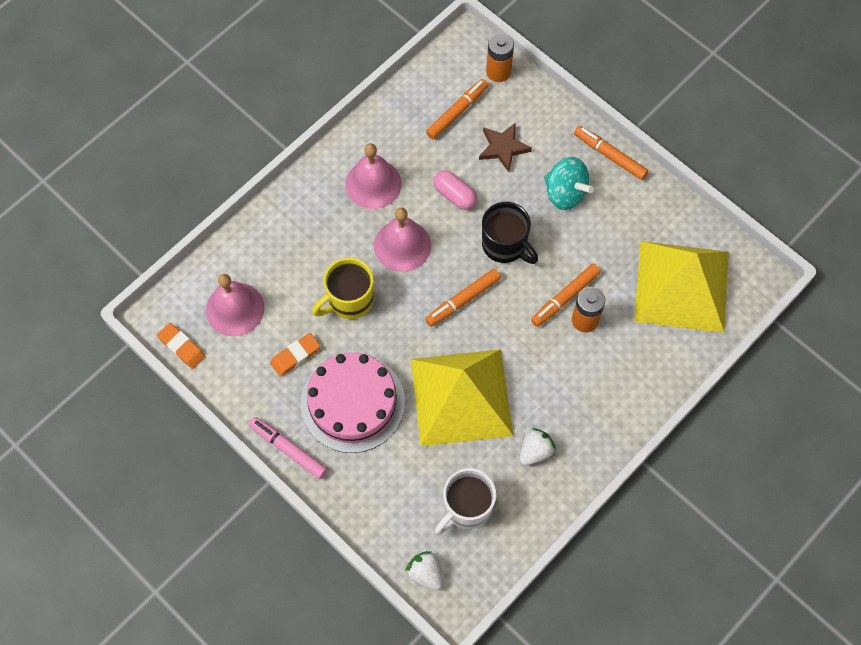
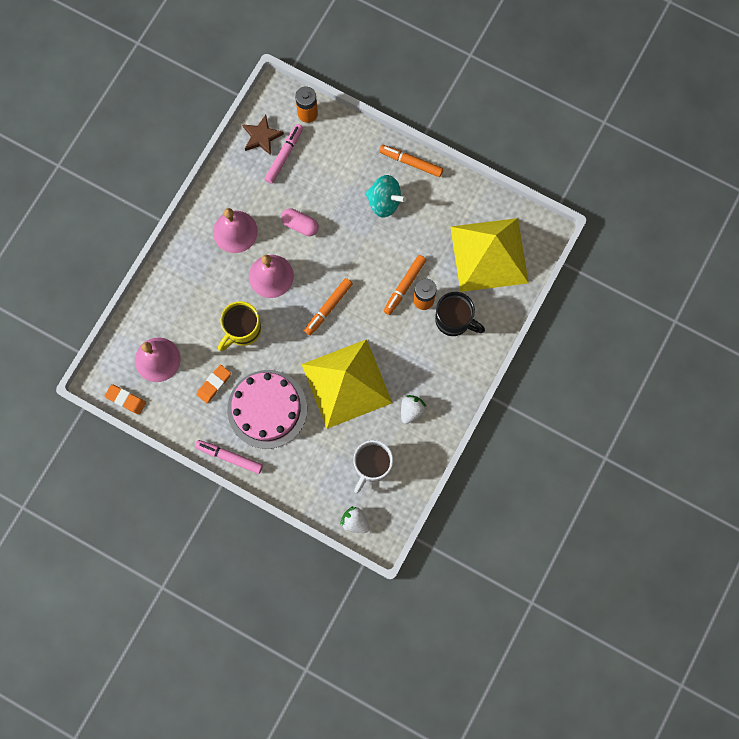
camera: 15 degrees left, 10 degrees up
(457, 112) = (284, 155): orange marker -> pink marker
(503, 148) = (327, 177): brown star -> brown star (261, 136)
(505, 245) = (349, 256): black mug -> black mug (454, 320)

